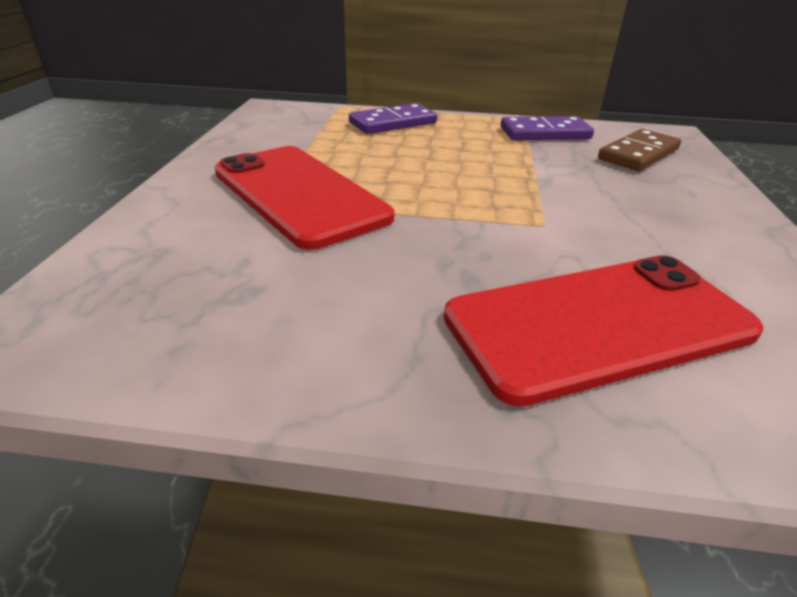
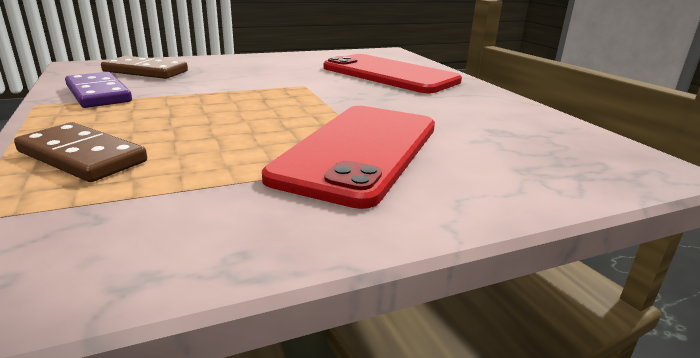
camera: 120 degrees left, 10 degrees down
(393, 123) = (82, 156): purple domino -> brown domino

